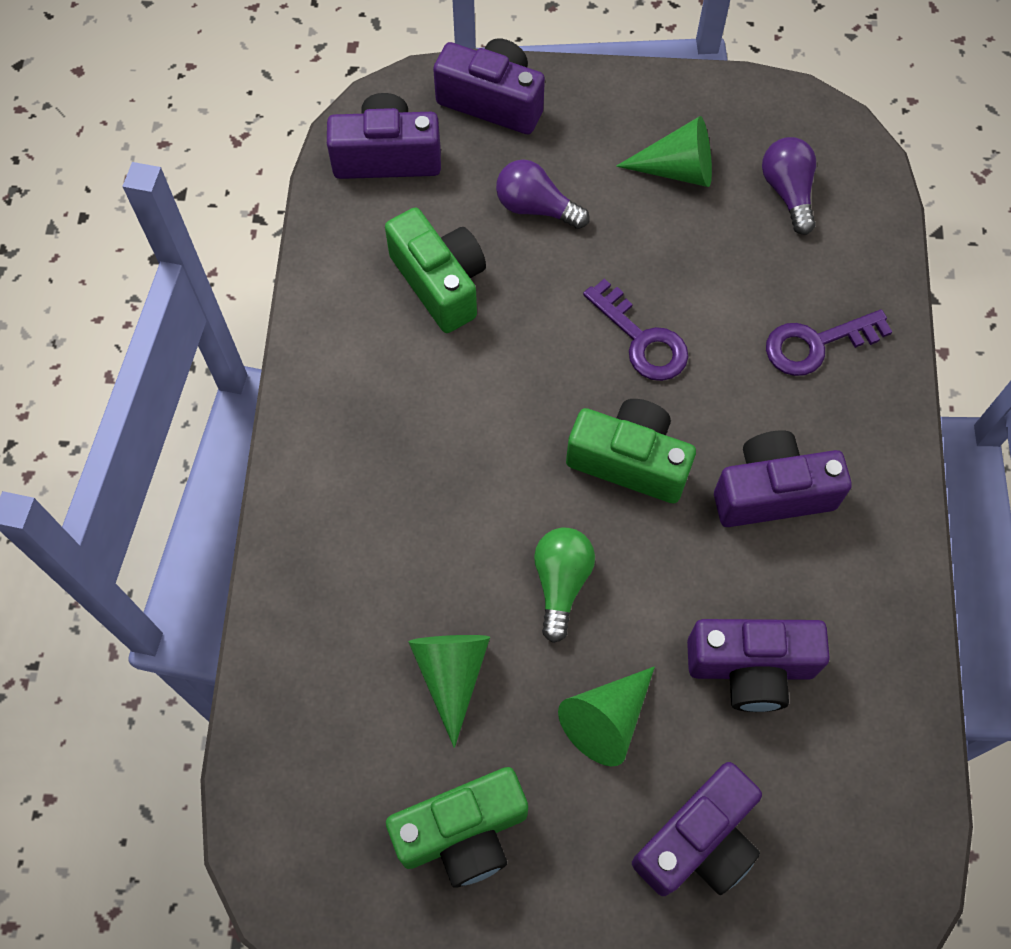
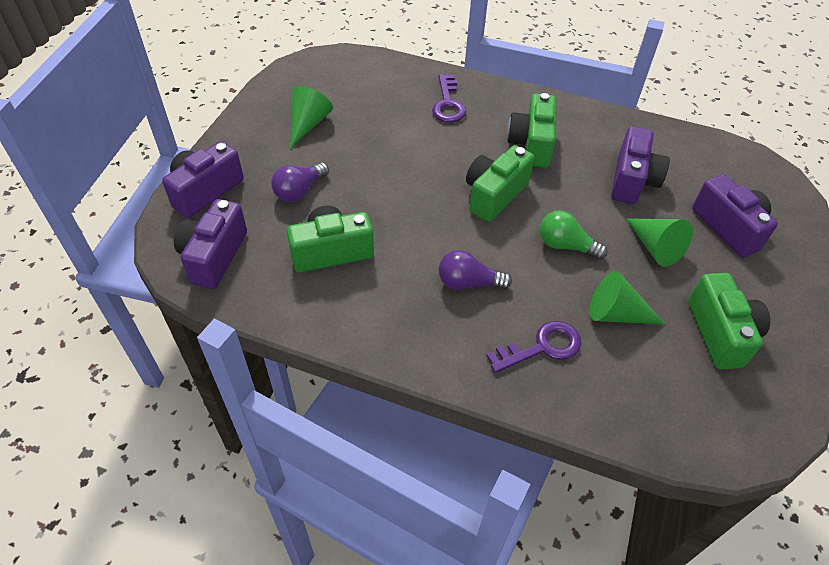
camera: 75 degrees left, 15 degrees down
(642, 339) = (416, 169): purple key -> purple key (542, 347)
(772, 492) = (531, 144): purple camera -> green camera
(787, 192) = (348, 87): purple light bulb -> purple light bulb (468, 283)

